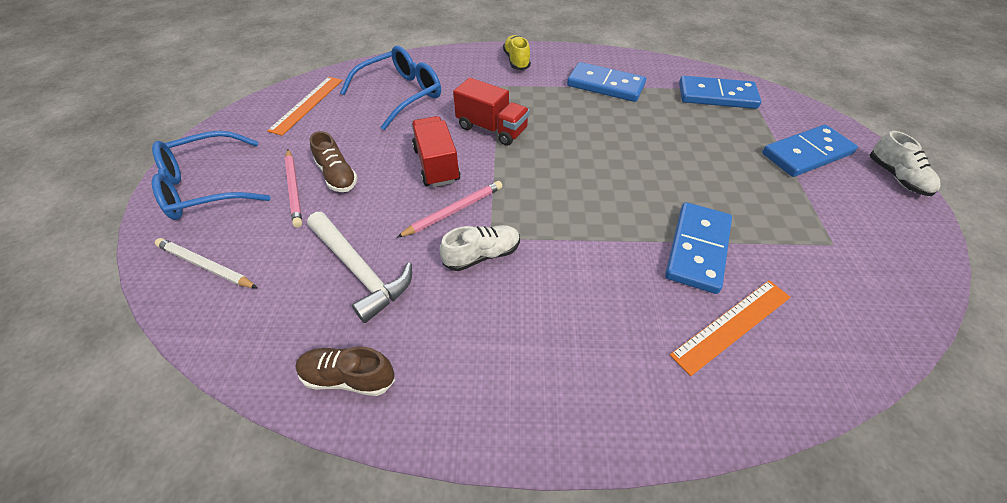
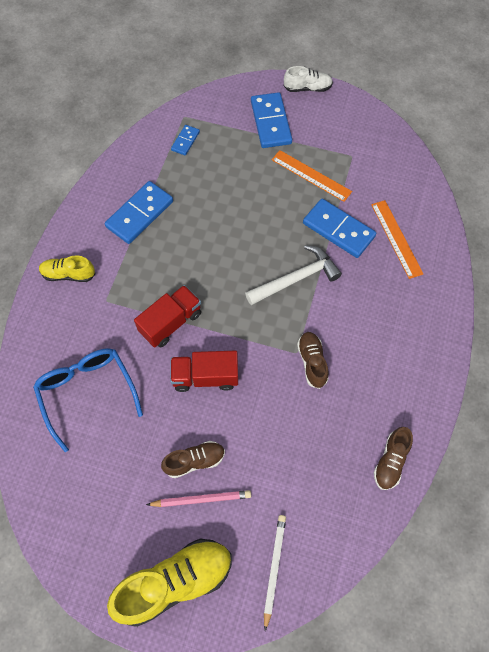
camera: 75 degrees left, 15 degrees up
(206, 187) = (175, 581): blue glasses -> yellow shoe
(206, 266) = (274, 568): white pencil -> white pencil turned 150 degrees clockwise
(307, 104) = (70, 488): orange ruler -> orange ruler (311, 175)
(359, 270) = (306, 449): white hammer -> white hammer (296, 279)
(454, 211) = (263, 373): pink pencil -> none
(482, 255) = (312, 362): white shoe -> brown shoe
(717, 96) = (185, 141): blue domino -> blue domino, size x0.53

